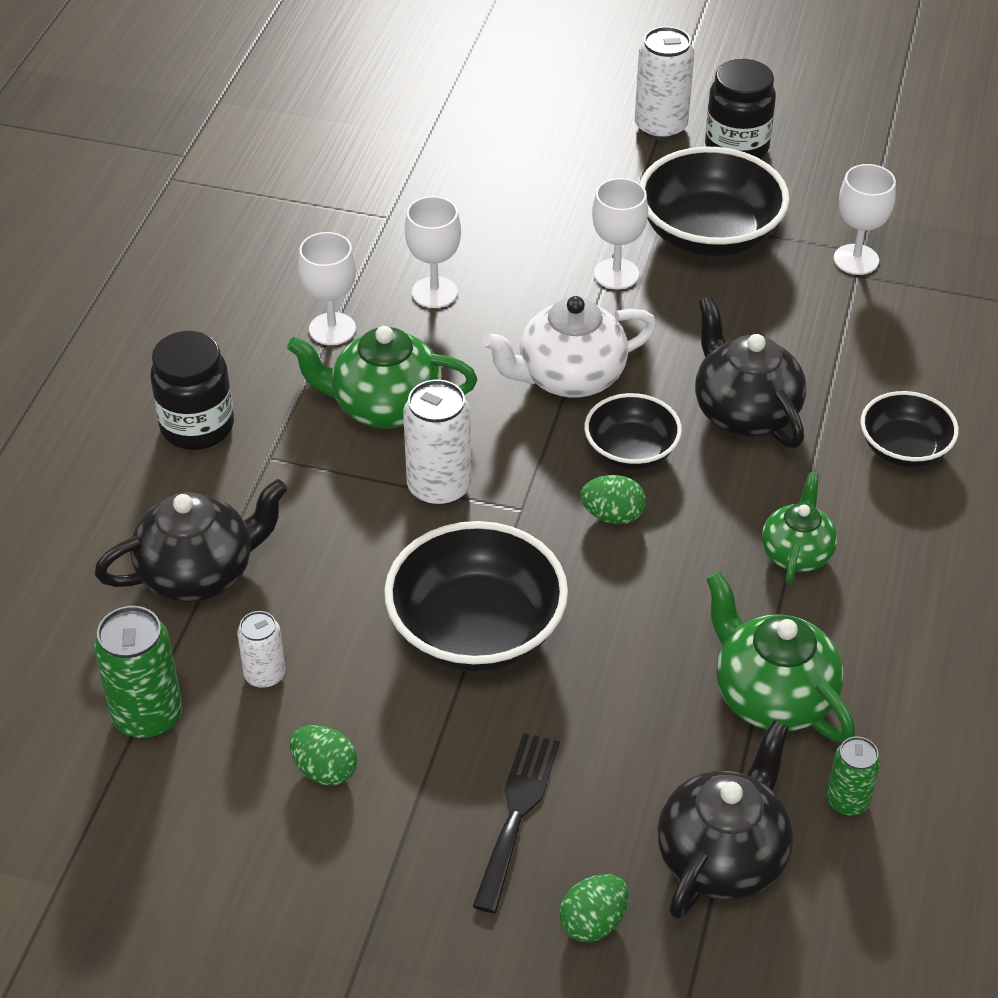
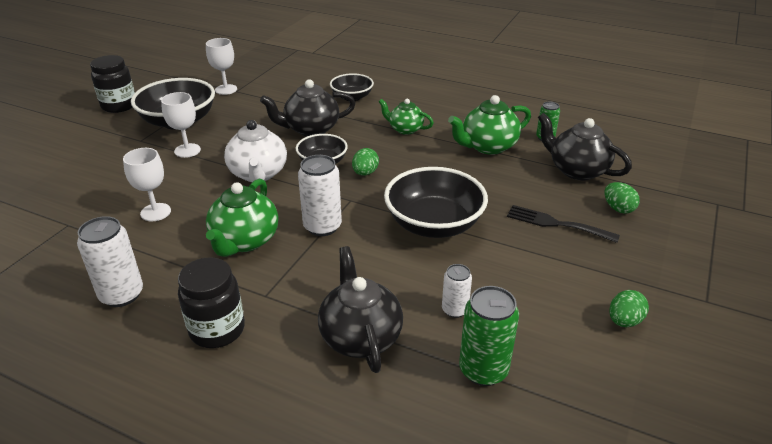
camera: 80 degrees left, 10 degrees down
(325, 770) = (529, 289): green egg -> green egg (624, 321)
(332, 329) = (159, 257): white goblet -> none
(660, 127) = (80, 123): white can -> white can (122, 294)

